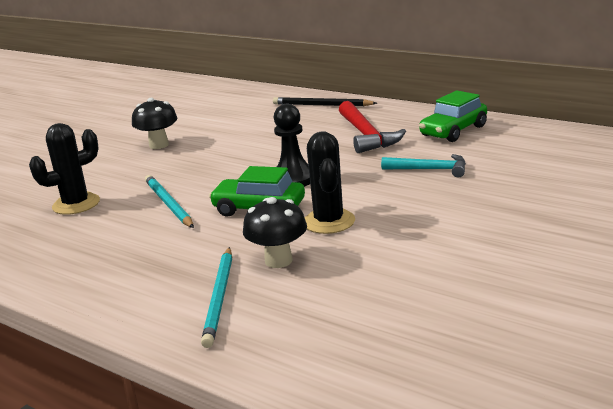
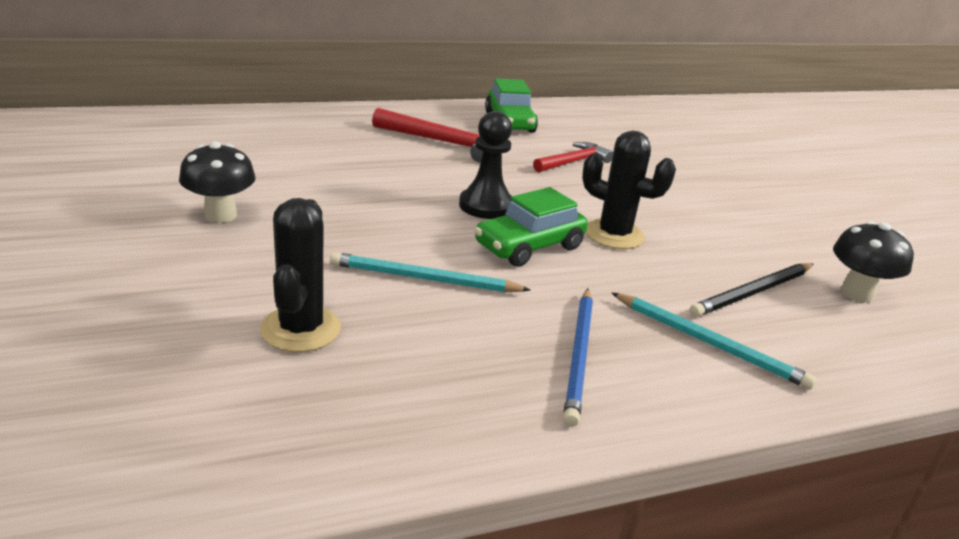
camera: 60 degrees left, 5 degrees up
(143, 268) = (579, 356): none -> blue pencil
(278, 261) = (665, 286): black mushroom -> black mushroom (857, 293)
(321, 105) = (320, 120): black pencil -> black pencil (753, 292)
(429, 169) = (573, 162): turquoise hammer -> red hammer

